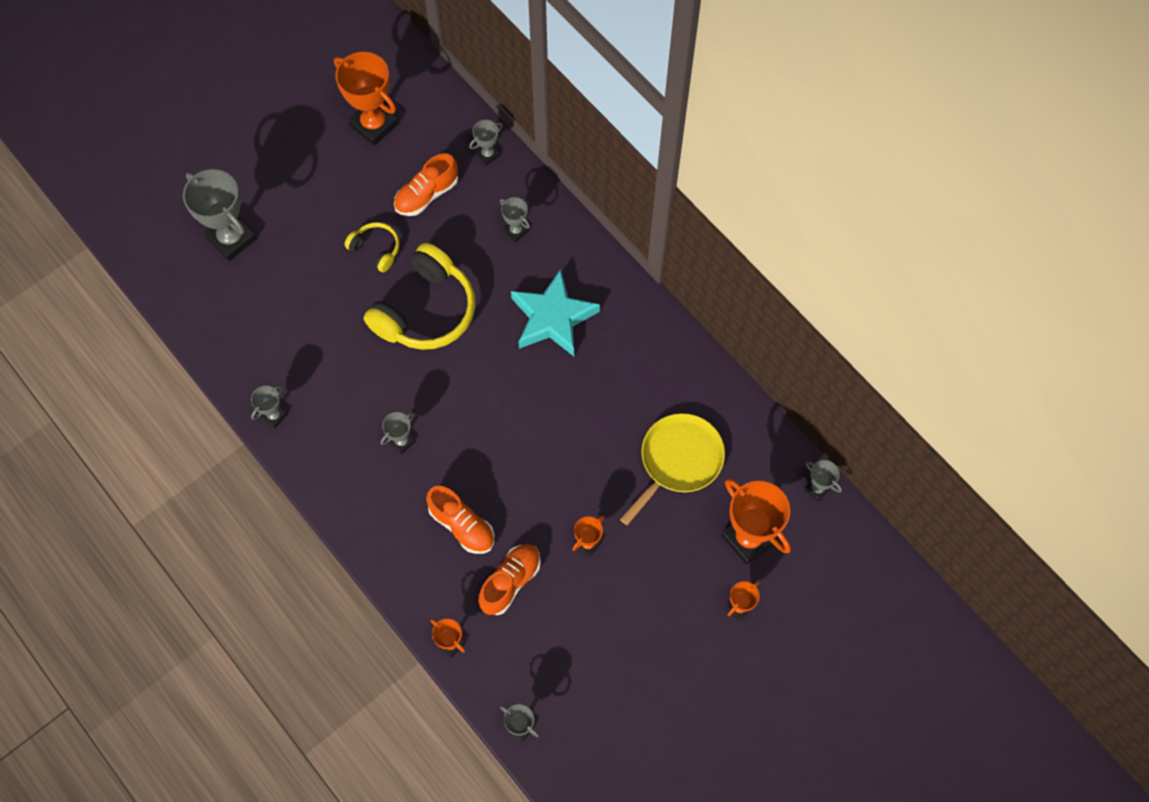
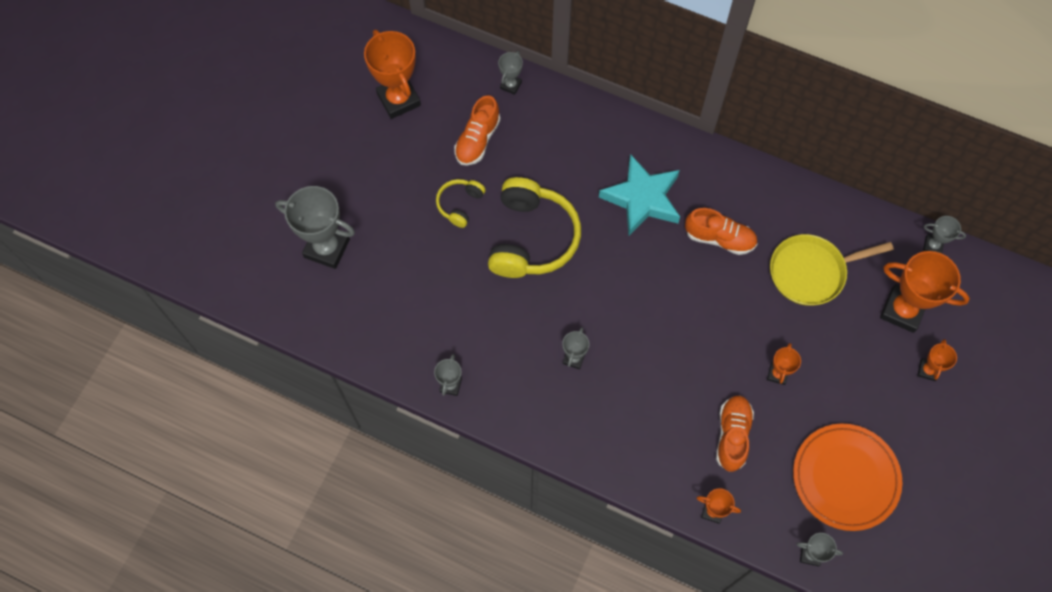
camera: 25 degrees left, 0 degrees up
(374, 125) = (399, 99): orange trophy -> orange trophy turned 45 degrees clockwise
(376, 249) = (460, 204): yellow headphones -> yellow headphones turned 75 degrees counterclockwise
(462, 525) = (665, 406): orange shoe -> orange shoe (719, 238)
(516, 231) = (570, 139): grey trophy -> none
(596, 672) = (845, 478): none -> orange plate
(678, 461) = (811, 272): yellow pan -> yellow pan turned 120 degrees counterclockwise

